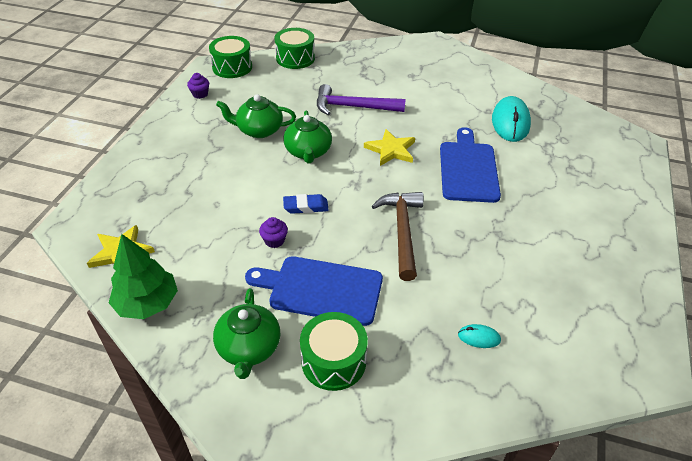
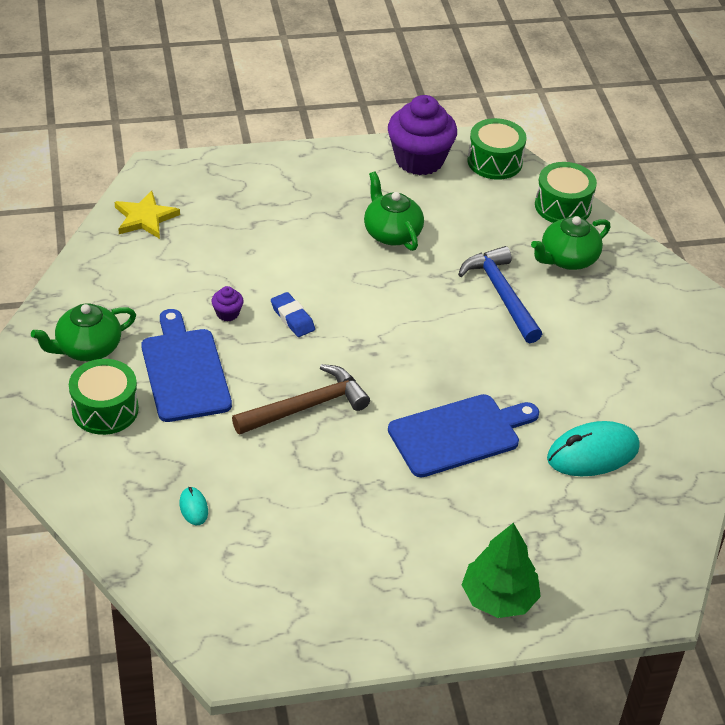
camera: 60 degrees right, 0 degrees up
(147, 303) = (98, 263): green tree -> green tree (499, 598)
(200, 94) = (419, 160): purple cupcake -> purple cupcake, size x2.42
(308, 152) = (383, 287): green teapot -> green teapot (567, 259)
(353, 107) = (501, 294): purple hammer -> blue hammer
(391, 150) = (442, 355): yellow star -> none

